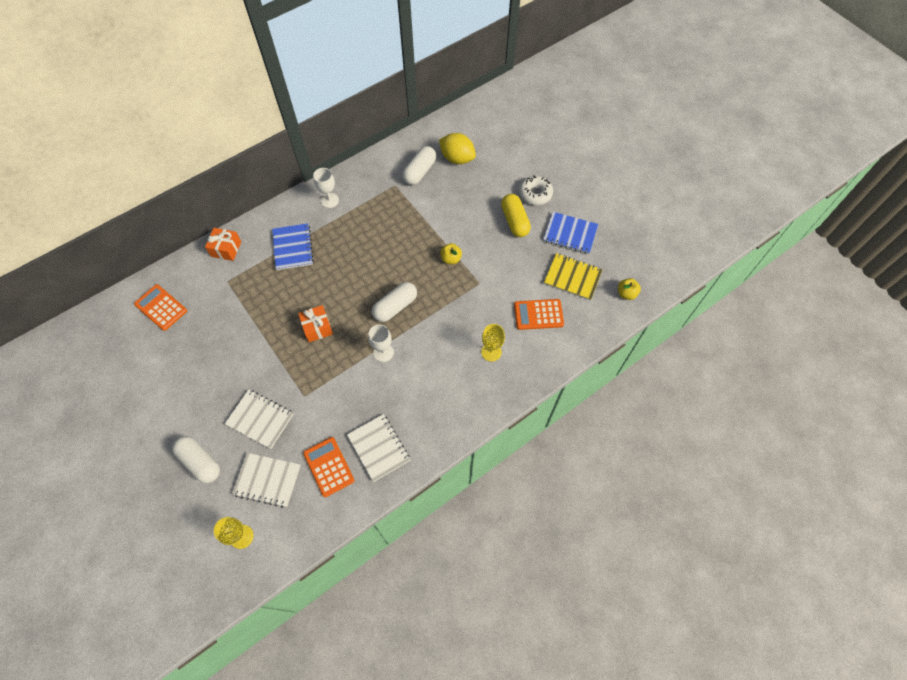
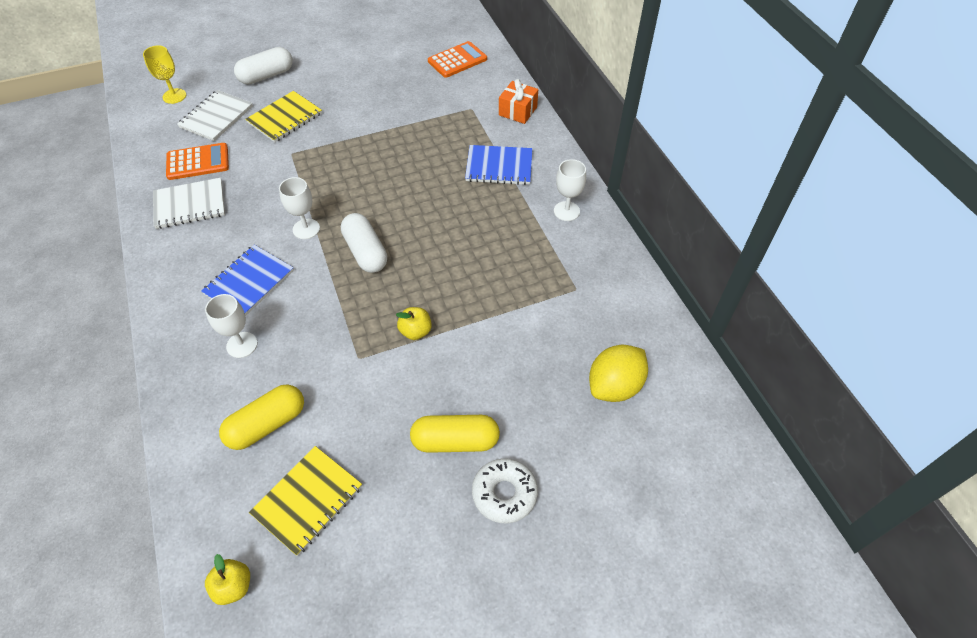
camera: 105 degrees right, 10 degrees down
(260, 419) = (285, 118): white notebook -> yellow notebook
(317, 328) = (372, 174): orange gift -> none
(419, 171) = (596, 326): white capsule -> none
(491, 352) = (242, 345): yellow goblet -> white goblet
(538, 314) = (267, 424): orange calculator -> yellow capsule
(570, 234) = (396, 527): blue notebook -> blue notebook (249, 282)

